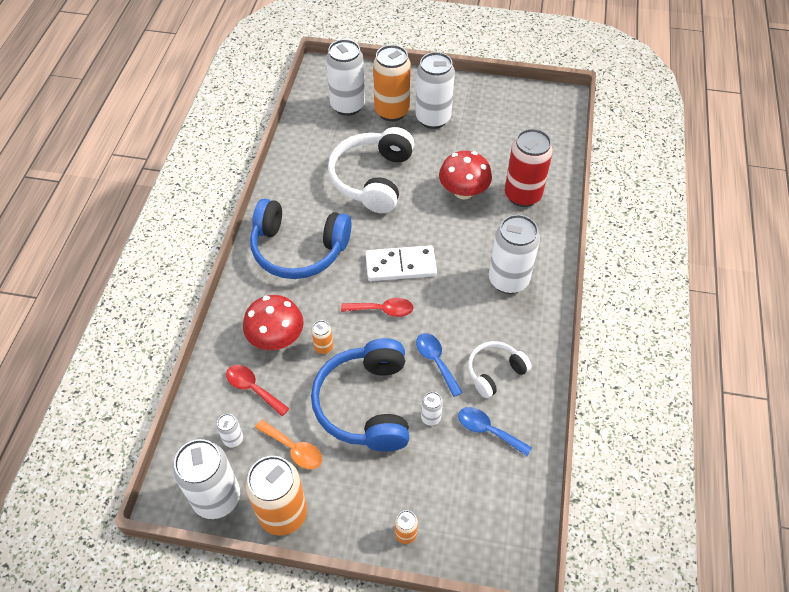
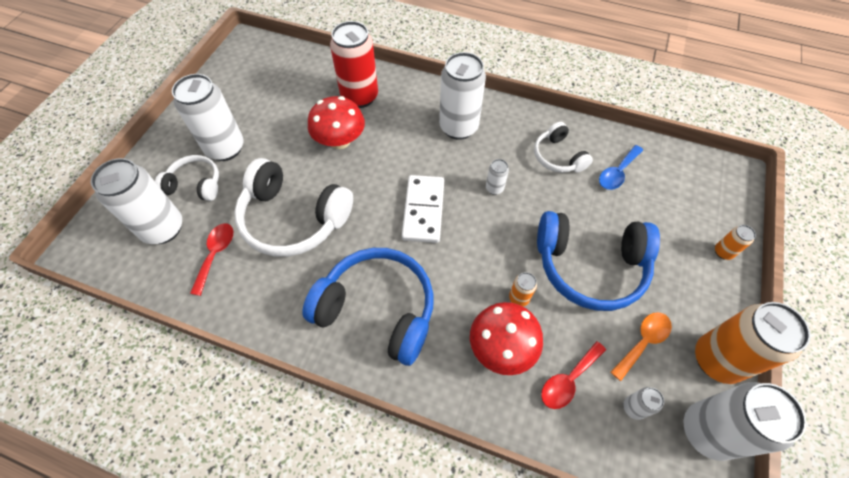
camera: 80 degrees left, 5 degrees up
(298, 249) = (377, 310): blue headphones -> blue headphones turned 90 degrees counterclockwise
(383, 310) = (478, 235): red spoon -> red spoon (216, 254)
(392, 111) = (195, 184): orange can -> white headphones
(430, 417) = (605, 213): white can -> white can (494, 188)
(436, 361) = (543, 199): blue spoon -> none

